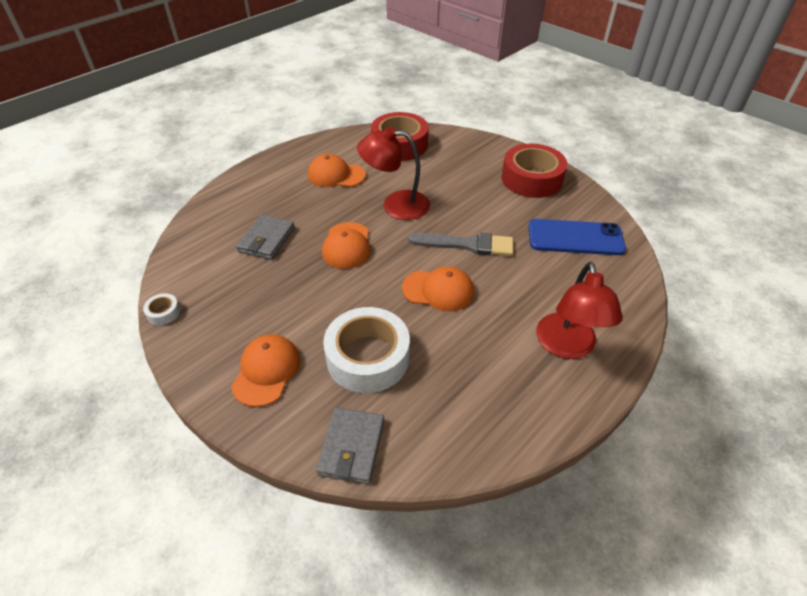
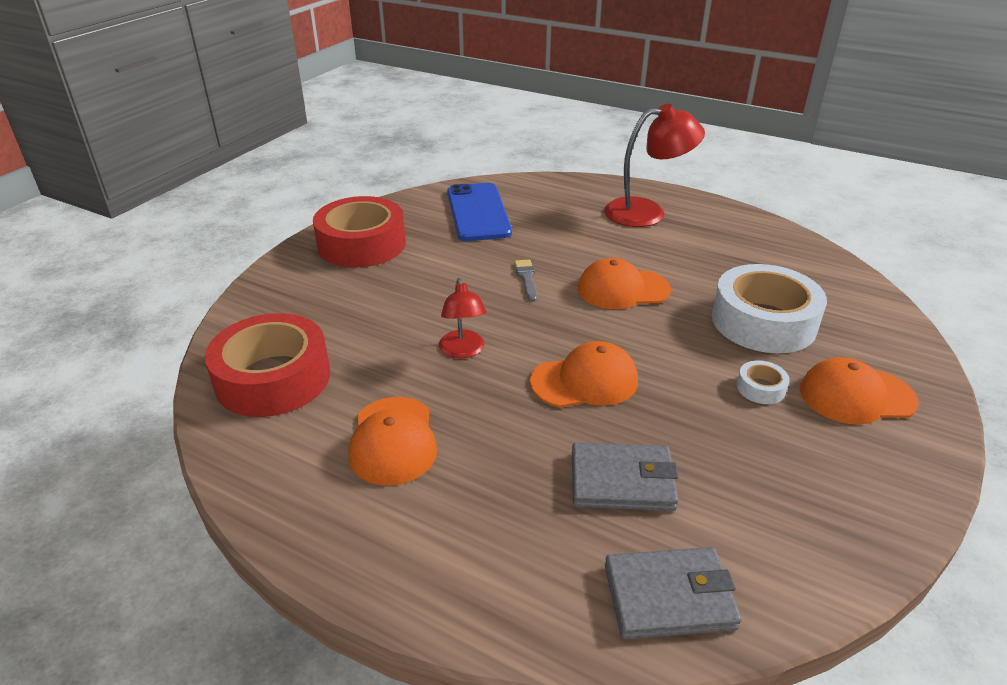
camera: 105 degrees left, 10 degrees down
(163, 312) = (875, 557): white tape -> white tape (760, 388)
(352, 447) = (874, 311): grey wallet -> grey wallet (669, 597)
(395, 205) = (463, 351): red lamp -> red lamp, size x0.59
(438, 290) = (623, 289): orange cap -> orange cap turned 90 degrees counterclockwise
(467, 244) = (526, 278): grey brush -> grey brush, size x0.51

